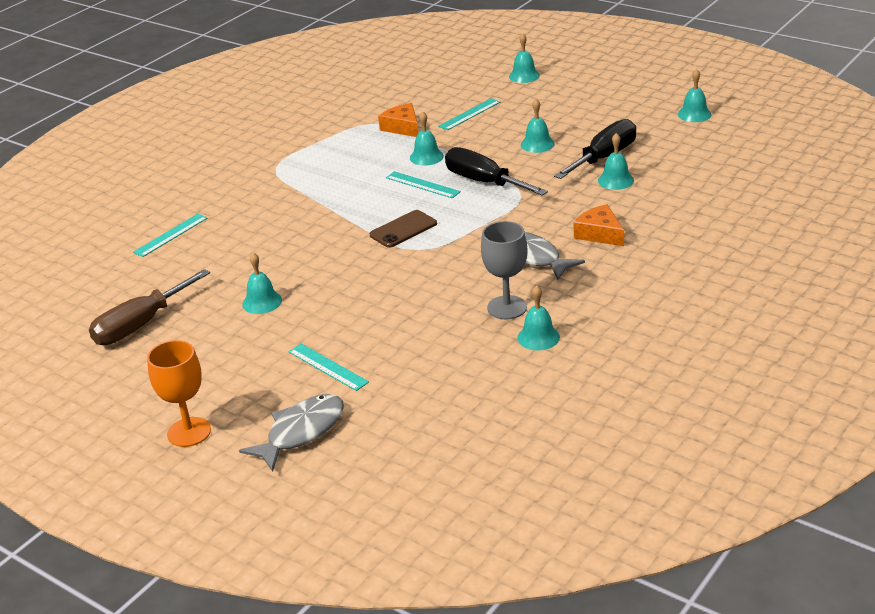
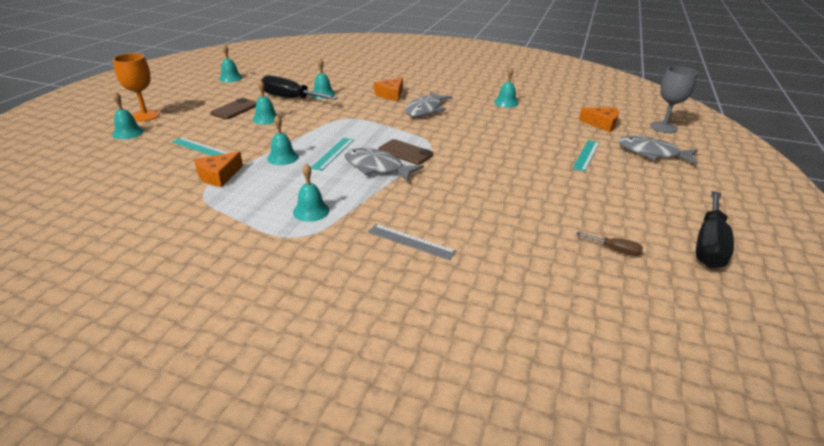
camera: 110 degrees left, 0 degrees up
(141, 325) = (615, 250): brown screwdriver -> brown screwdriver, size x0.46
(171, 235) = (460, 276): turquoise ruler -> none
(189, 432) = (699, 191): orange goblet -> orange goblet (145, 116)
(232, 217) = (411, 241): none -> grey ruler
(262, 302) = (536, 194): turquoise bell -> turquoise bell (311, 211)
(375, 209) = (377, 168): none -> grey fish
(417, 417) = (602, 124): none -> orange cheese
(484, 182) = (327, 131): black screwdriver -> black screwdriver (709, 245)
(507, 307) = (483, 112): grey goblet -> grey goblet (663, 127)
(574, 124) = (235, 109): none -> brown phone

